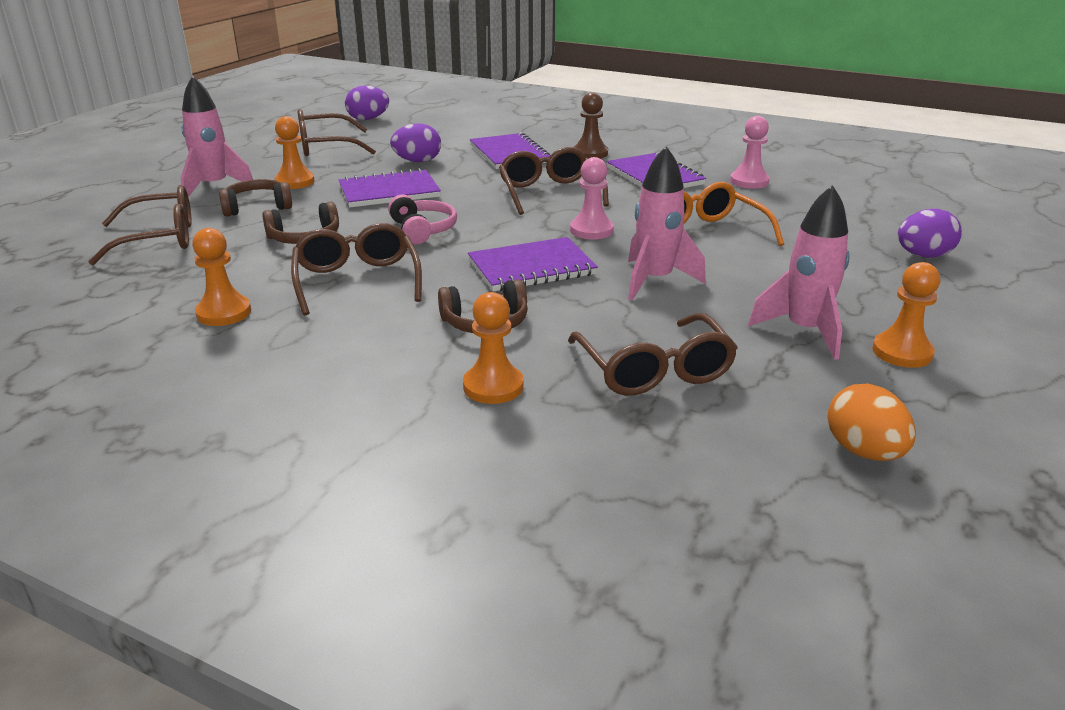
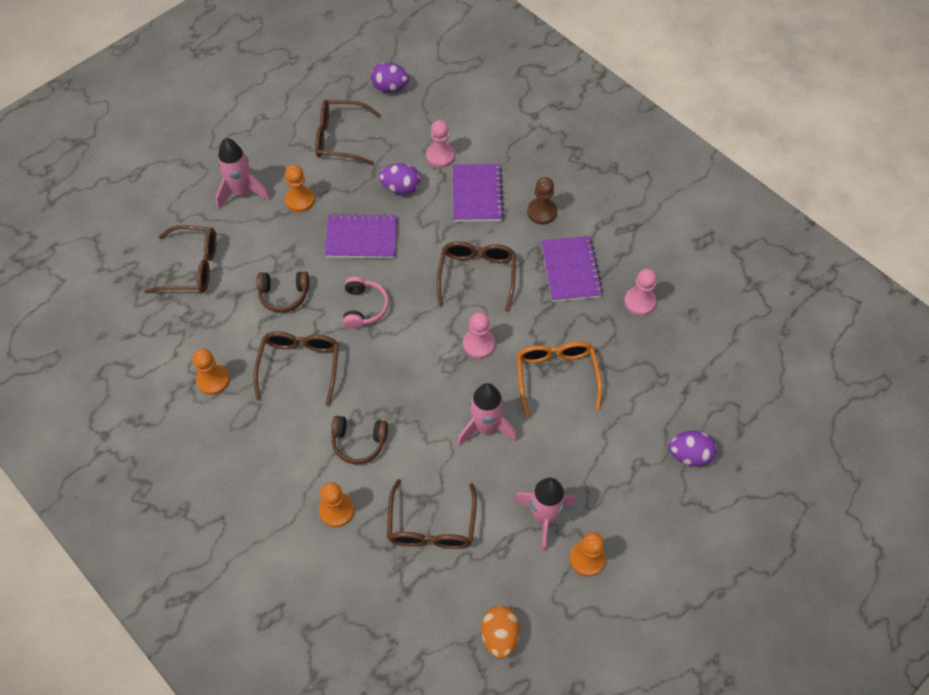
camera: 20 degrees right, 30 degrees up
(257, 207) = (264, 236): brown headphones -> none
(451, 142) = (440, 156): none -> pink pawn
(531, 268) = (414, 384): purple notebook -> none

